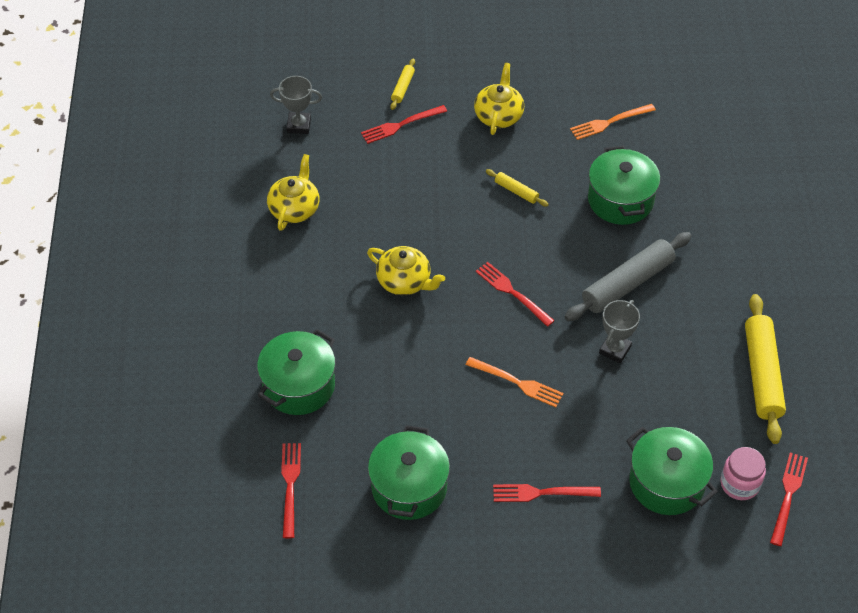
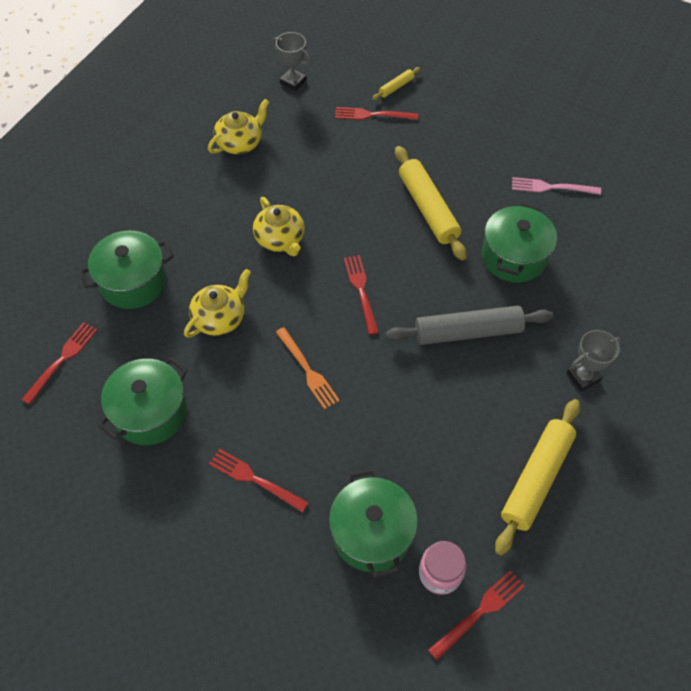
camera: 30 degrees right, 5 degrees up
(498, 115) = (458, 141): yellow teapot -> yellow teapot (220, 318)
(516, 191) = (427, 209): yellow rolling pin -> yellow rolling pin, size x2.12
(609, 122) = (551, 187): orange fork -> pink fork
(615, 350) = (413, 385): grey trophy -> grey trophy (583, 377)

